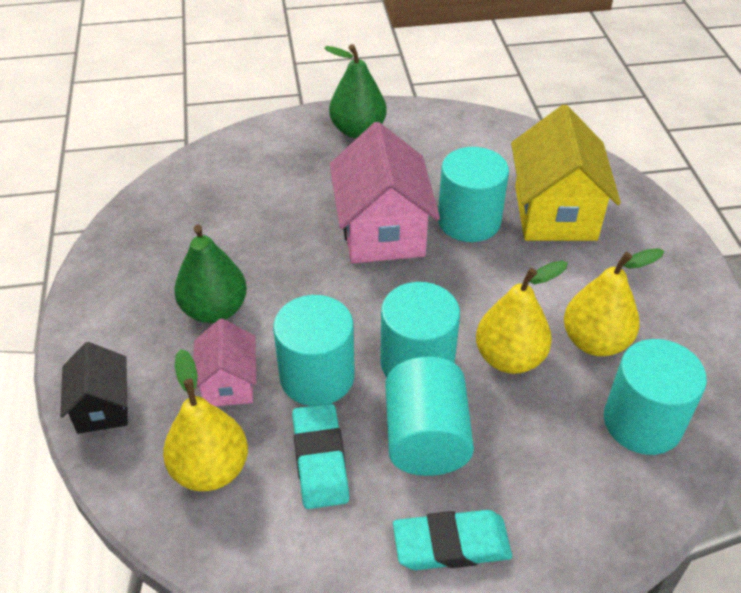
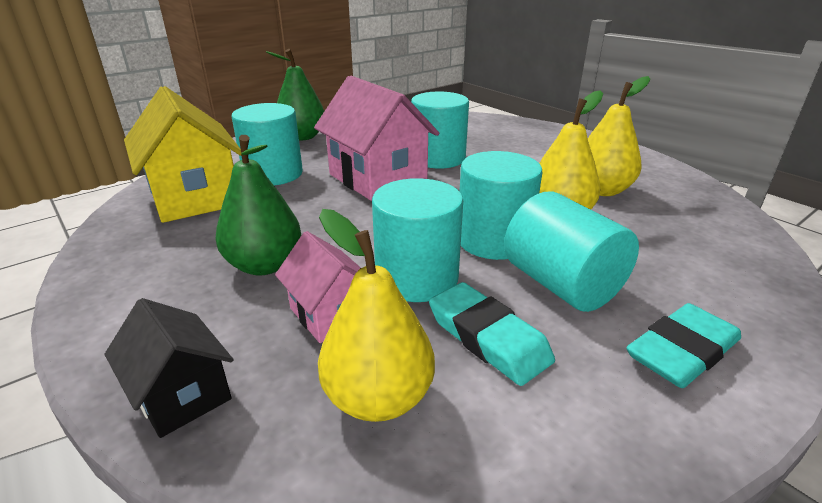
camera: 30 degrees left, 15 degrees down
(555, 213) = (491, 142): yellow house -> yellow house (195, 197)
(642, 422) = (691, 219): turquoise cylinder -> turquoise cylinder (273, 174)

